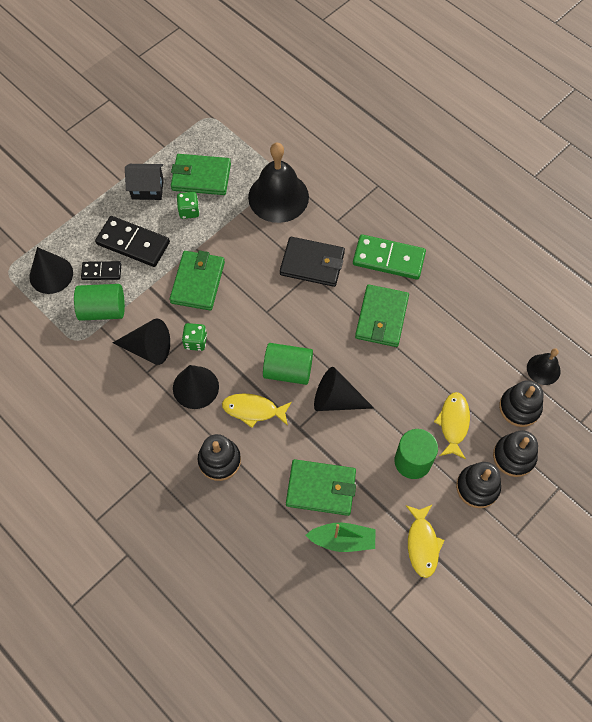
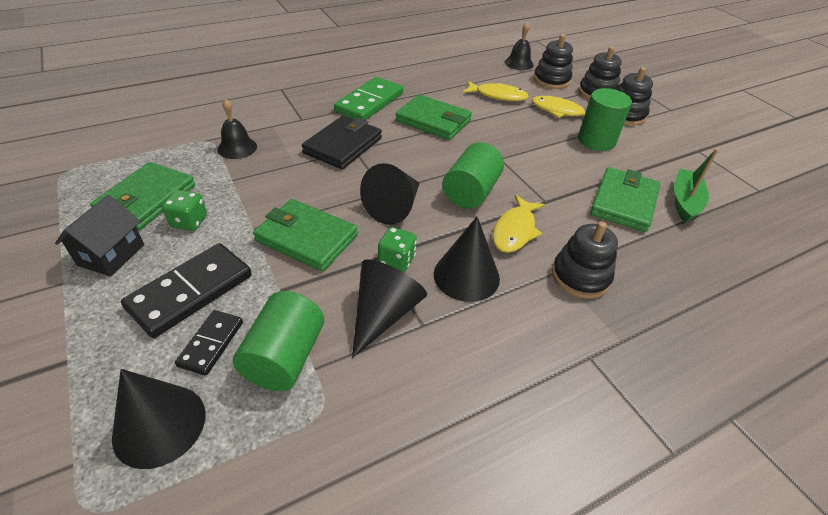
camera: 75 degrees left, 20 degrees down
(278, 197) = (237, 148): black bell -> black bell, size x0.50
(336, 399) = (517, 168): black cone -> black cone (394, 207)
(422, 544) = (684, 155): yellow fish -> yellow fish (497, 96)

